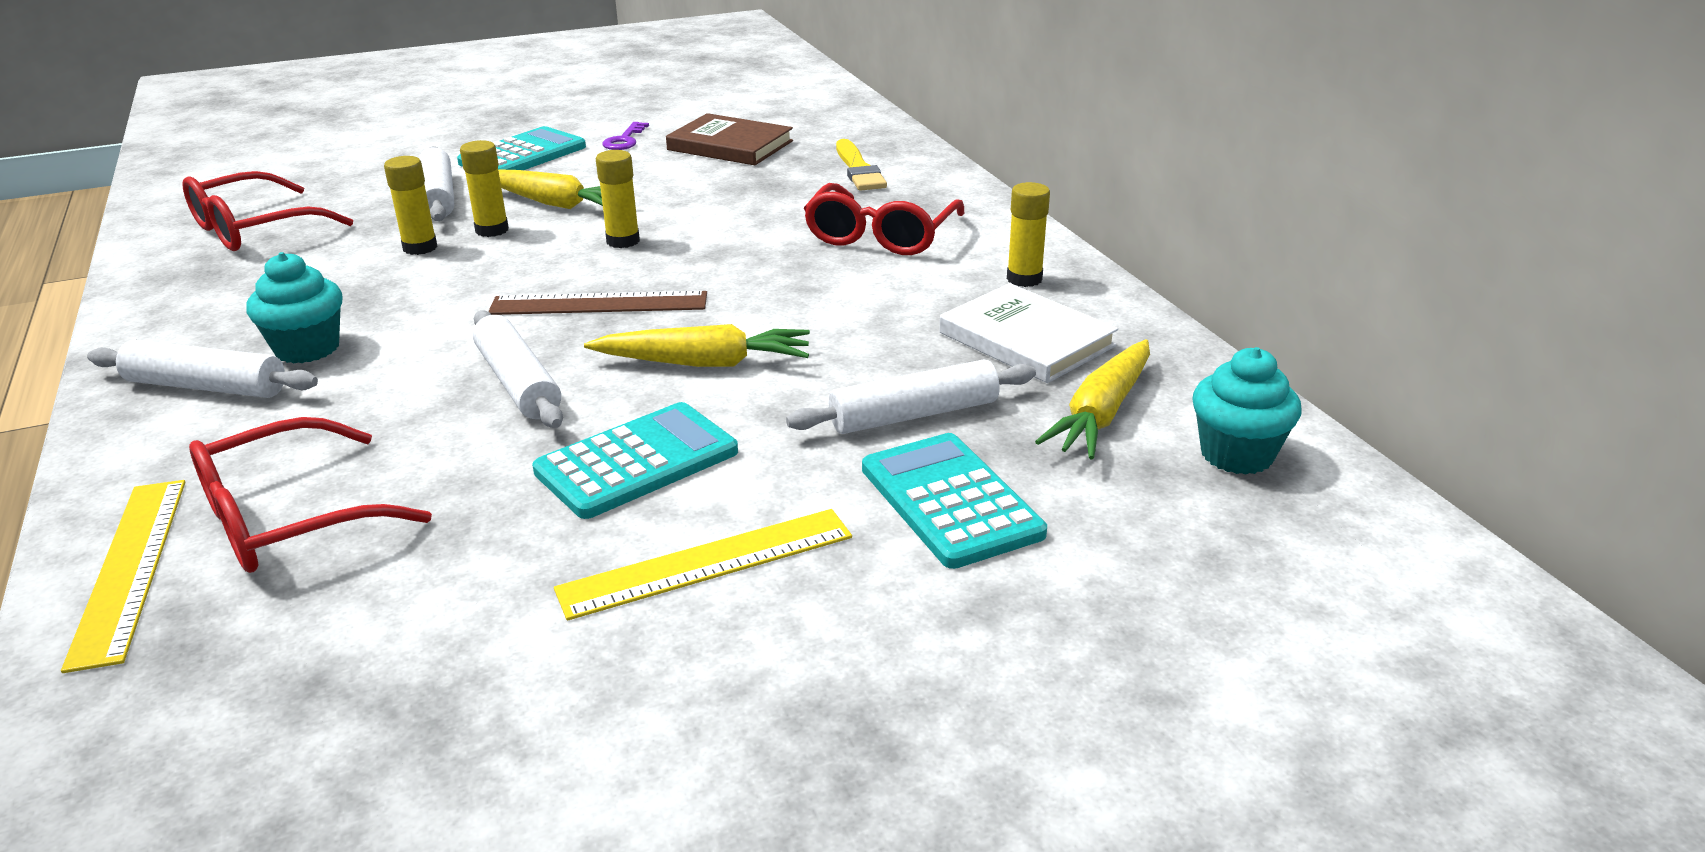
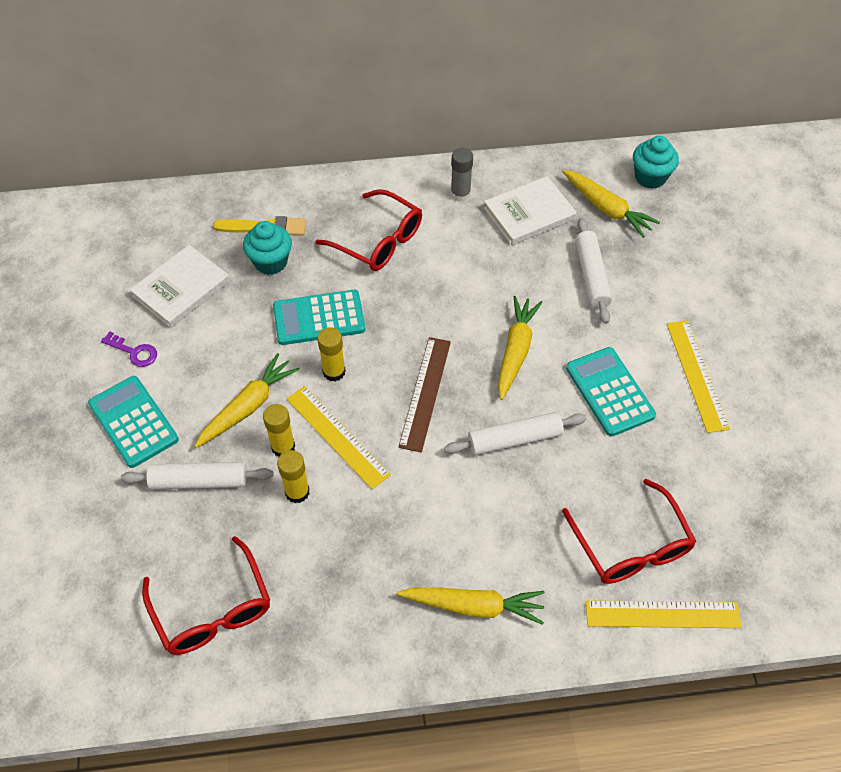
camera: 75 degrees left, 25 degrees up
(207, 387) = (474, 606): white rolling pin -> yellow carrot
(307, 348) = (438, 553): turquoise cupcake -> turquoise cupcake (271, 262)
(512, 258) = (337, 436): none -> yellow ruler
(730, 145) = (181, 289): brown book -> white book
(950, 501) = (666, 281): turquoise calculator -> turquoise calculator (319, 318)
(1024, 279) = (460, 194): yellow glue stick -> grey glue stick

